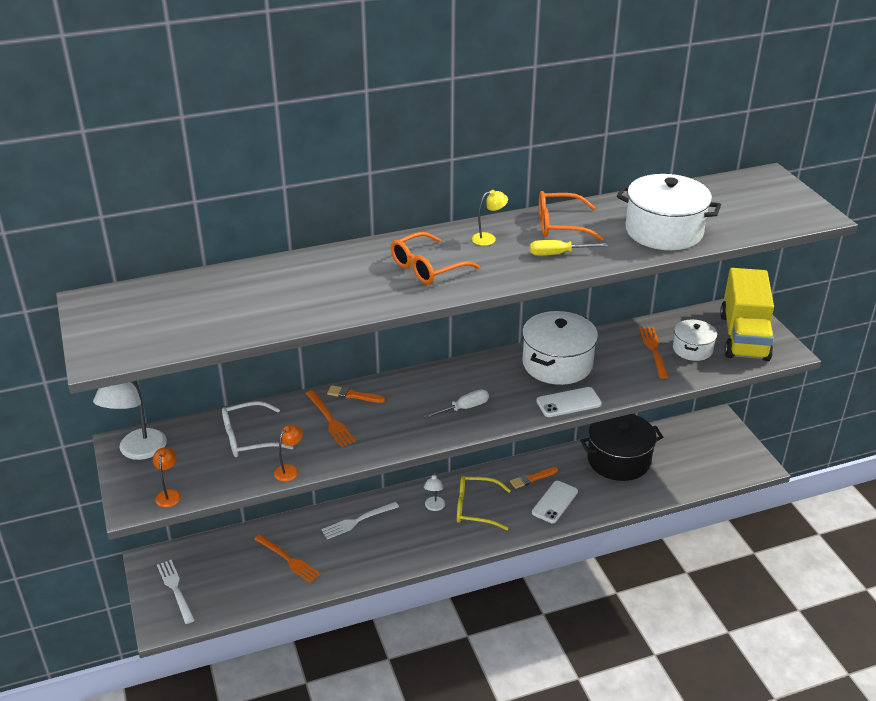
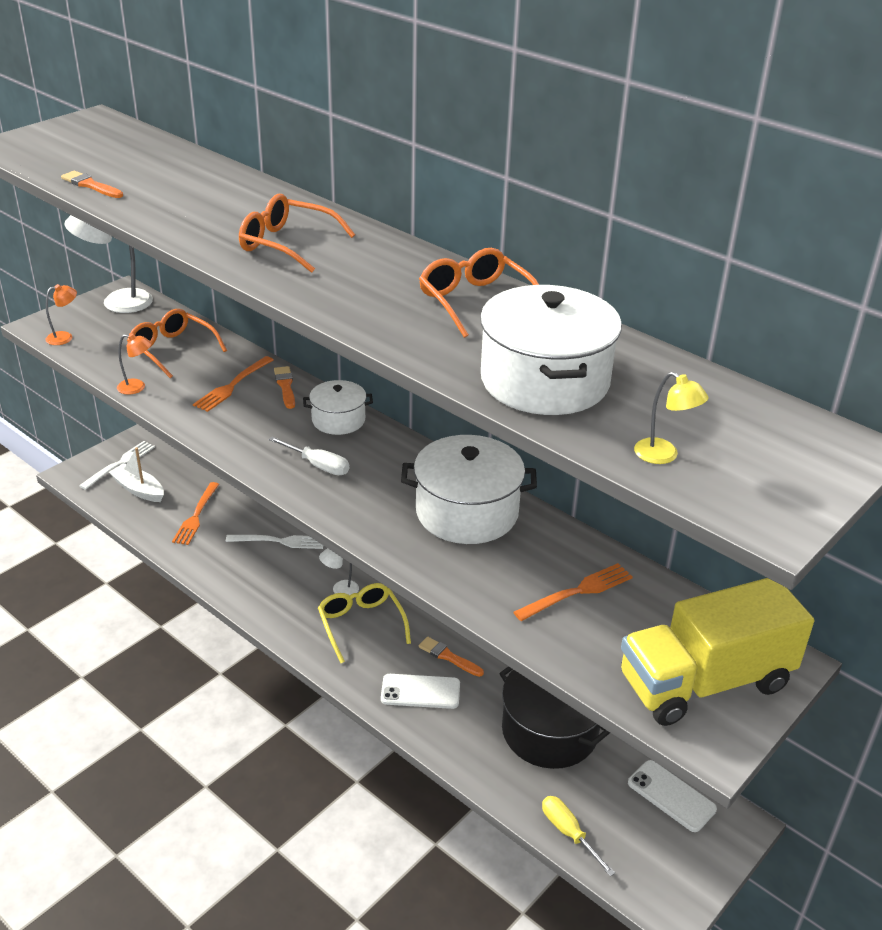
camera: 60 degrees right, 0 degrees up
(223, 586) = (138, 489): none -> white boat
(241, 328) = (91, 185): none -> orange brush
(248, 438) = (172, 350): white glasses -> orange glasses
(357, 521) = (280, 541): white fork -> white fork turned 150 degrees clockwise
(488, 238) = (391, 264): yellow lamp -> yellow lamp (664, 456)
(557, 254) = (397, 315): yellow screwdriver -> yellow screwdriver (568, 833)
(568, 403) = (391, 544): white phone -> white phone (671, 796)
(692, 349) = (616, 631): white pot -> white pot (338, 420)

